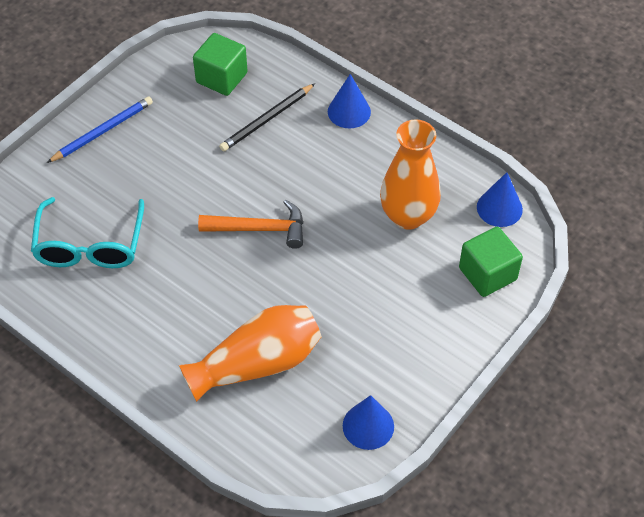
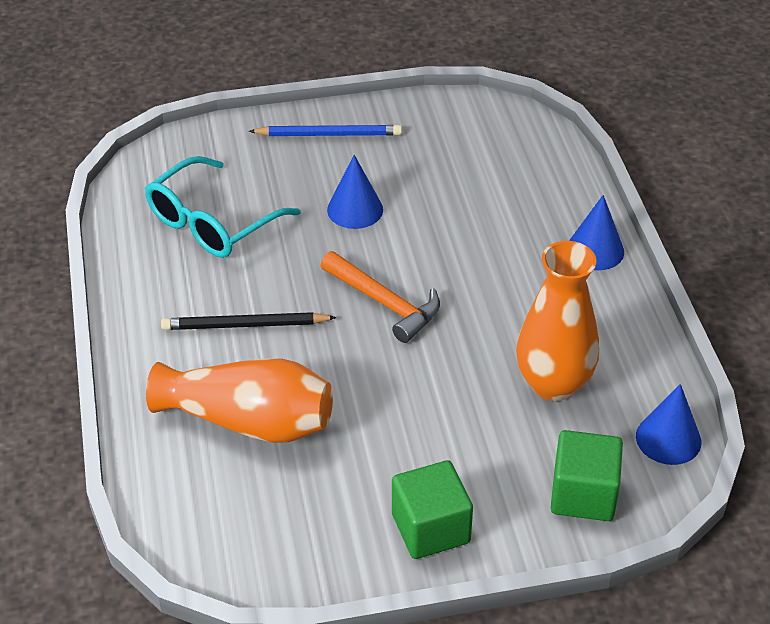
camera: 40 degrees right, 10 degrees down
(221, 78) = (494, 149): green cube -> green cube (430, 528)
(267, 120) = (499, 210): black pencil -> black pencil (245, 325)
(368, 426) = (294, 553): blue cone -> blue cone (355, 209)

